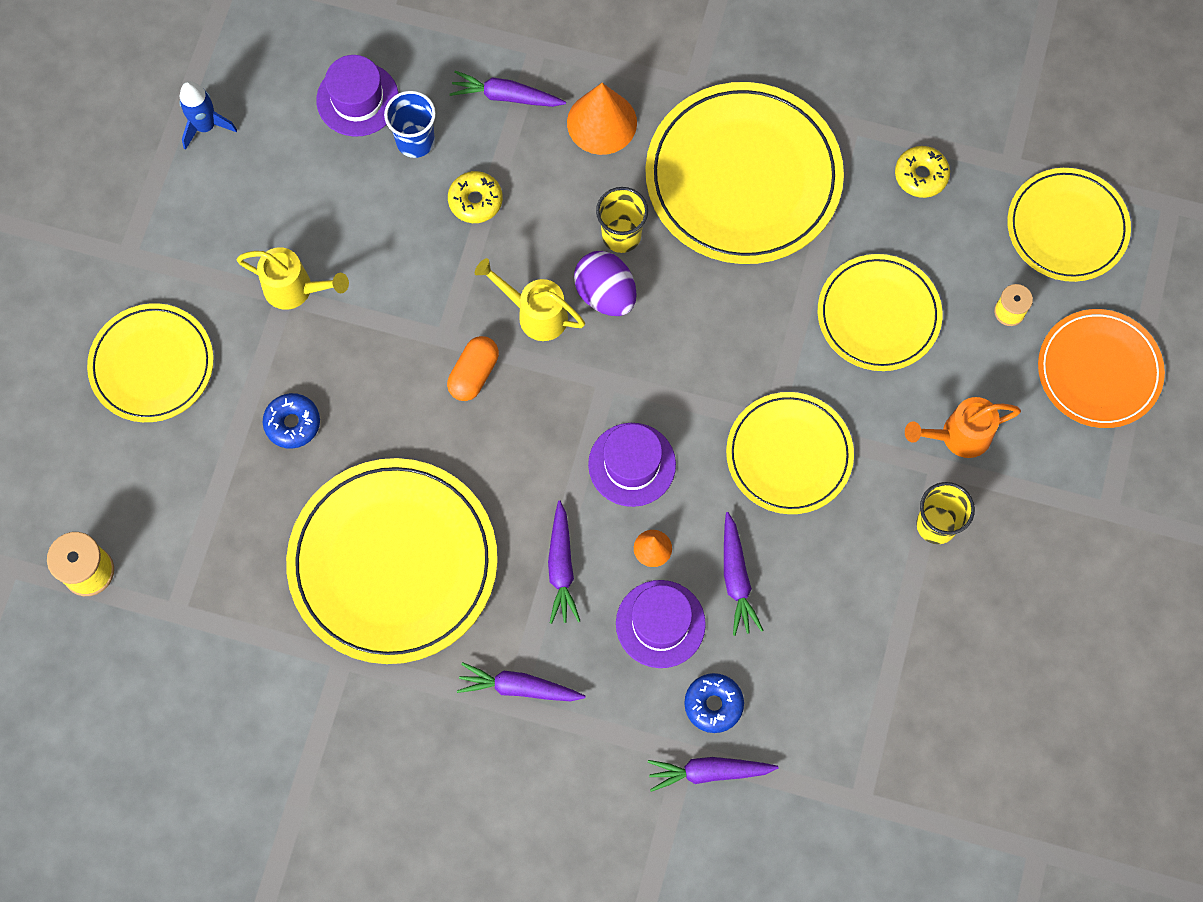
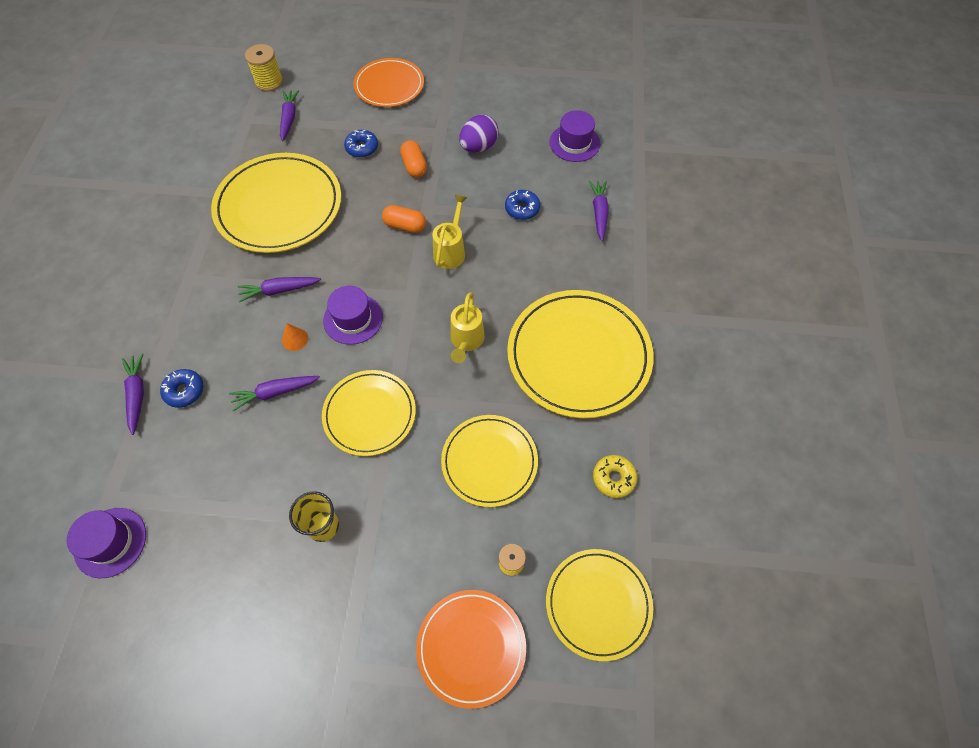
camera: 80 degrees right, 10 degrees down
(152, 365) = (389, 86): yellow plate -> orange plate
(206, 126) = (537, 82): blue rocket -> none
(295, 289) = (445, 135): yellow watering can -> yellow watering can (466, 341)
(352, 346) = (414, 166): none -> orange capsule
(415, 141) = (554, 174): blue cup -> none
(475, 201) = (522, 209): yellow donut -> blue donut
(518, 687) = (200, 280): purple carrot -> purple carrot (289, 118)
(602, 122) = (596, 266): orange cone -> none
(605, 294) = (472, 286): purple egg -> purple egg (478, 147)
(621, 235) = (516, 289): yellow cup -> none
(660, 624) = (242, 351): purple hat -> purple hat (110, 542)
(958, 436) = (397, 534): orange watering can -> none

